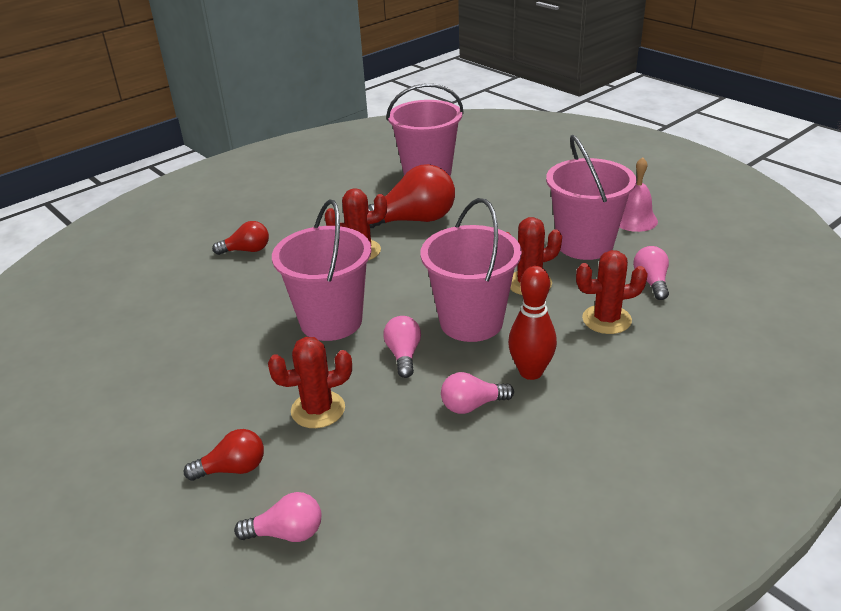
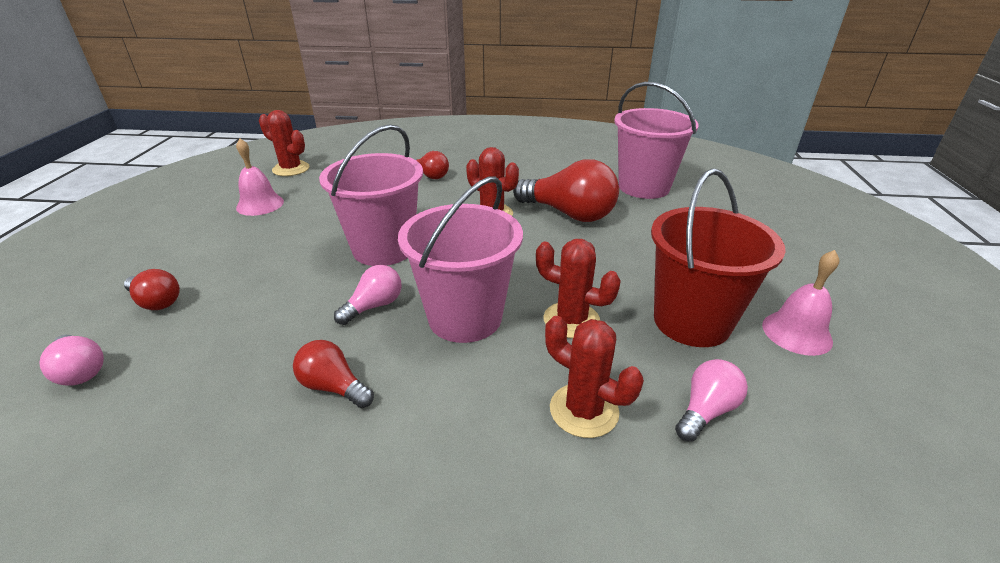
camera: 45 degrees right, 0 degrees up
(136, 361) = (260, 204): none -> pink bell
(318, 410) = (259, 302): red cactus -> red cactus (291, 169)
(472, 405) = (334, 387): pink light bulb -> red light bulb
(531, 372) = (425, 400): red bowling pin -> none
(585, 244) = (691, 321): pink bucket -> red bucket

